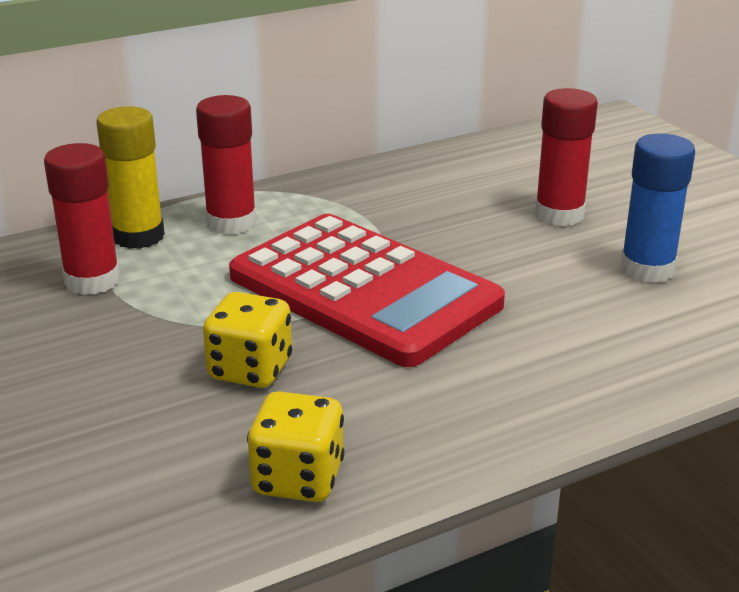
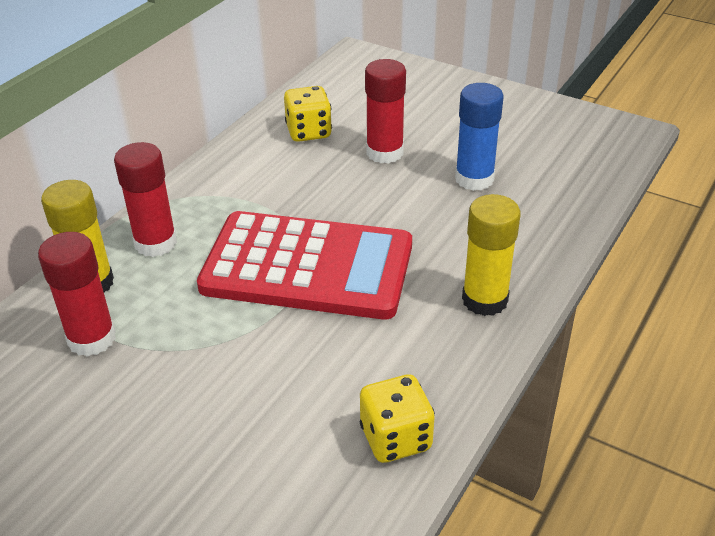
camera: 30 degrees left, 10 degrees up
(250, 370) = (286, 366): yellow dice -> yellow dice (308, 132)
(539, 388) = (484, 300): none -> yellow glue stick

